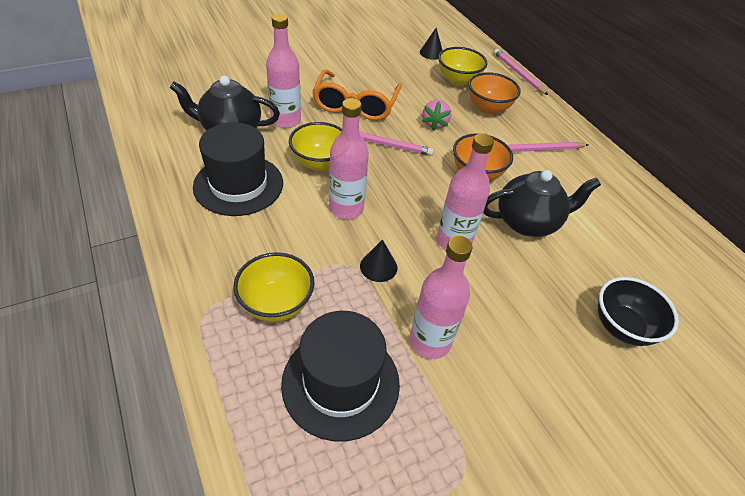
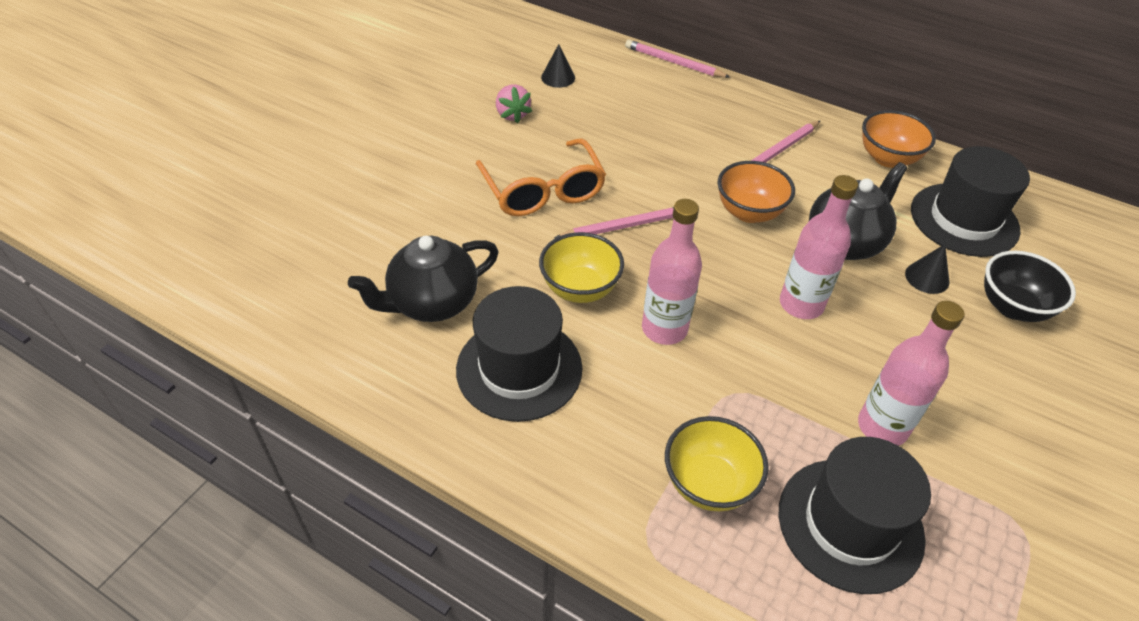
camera: 30 degrees left, 0 degrees up
(286, 120) = (484, 253): pink bottle -> none
(378, 266) = (761, 377): black cone -> black cone (927, 277)
(435, 124) = (651, 171): pink strawberry -> pink strawberry (512, 114)
(458, 80) = (621, 102): yellow bowl -> none
(488, 108) = (685, 123): orange bowl -> orange bowl (887, 158)
(643, 253) = (964, 219): none -> black hat

